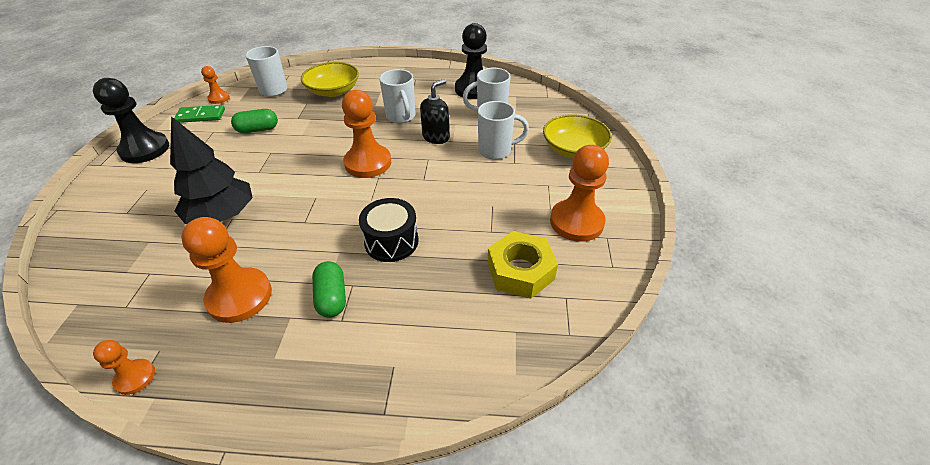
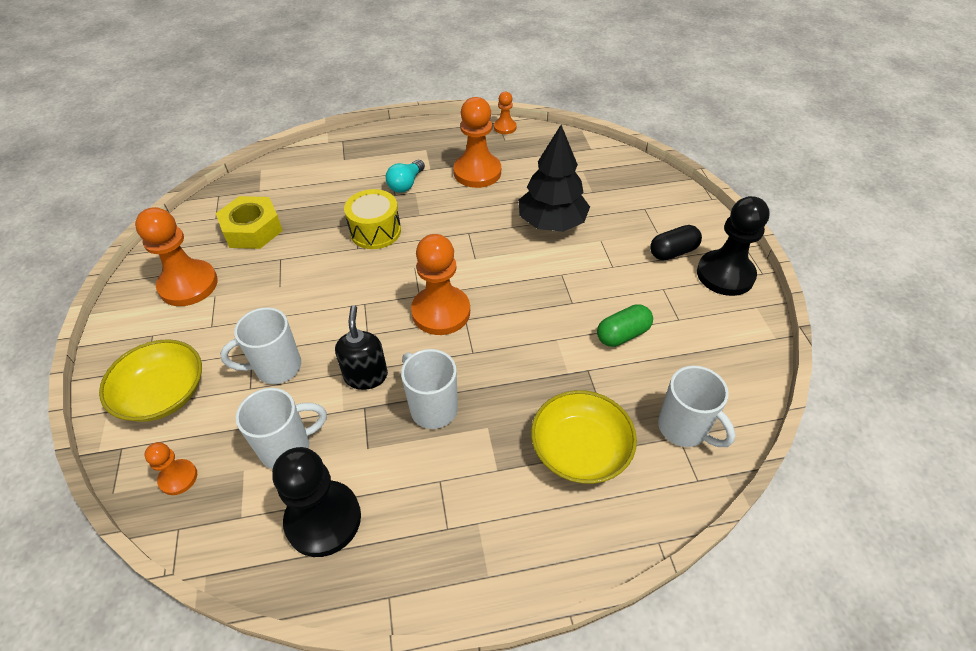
camera: 165 degrees right, 5 degrees up
(157, 171) = (673, 252): none -> black capsule
(201, 116) = (727, 342): green domino -> none
(219, 98) = (746, 385): orange pawn -> orange pawn (178, 478)
(332, 297) = (406, 184): green capsule -> turquoise light bulb
(391, 241) = (375, 231): black drum -> yellow drum
(436, 137) = (366, 376): black soap dispenser -> black soap dispenser turned 150 degrees clockwise

